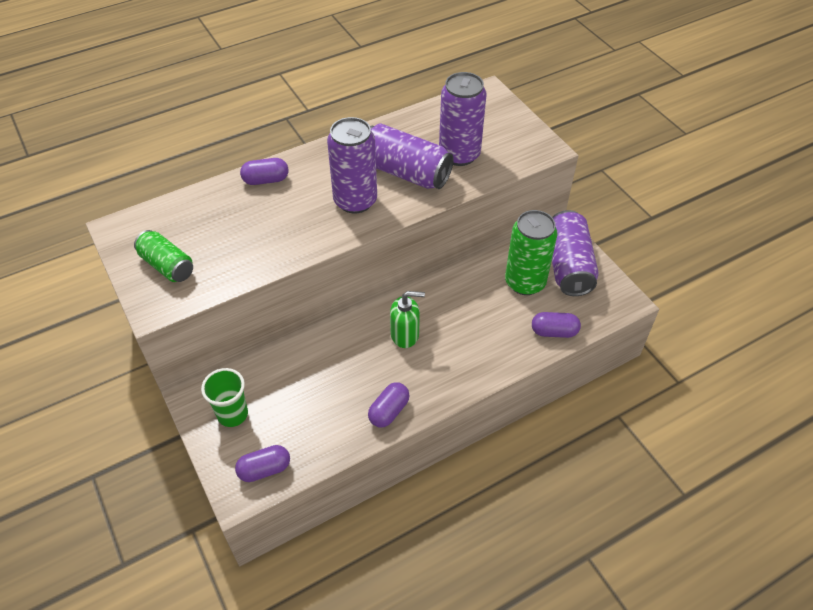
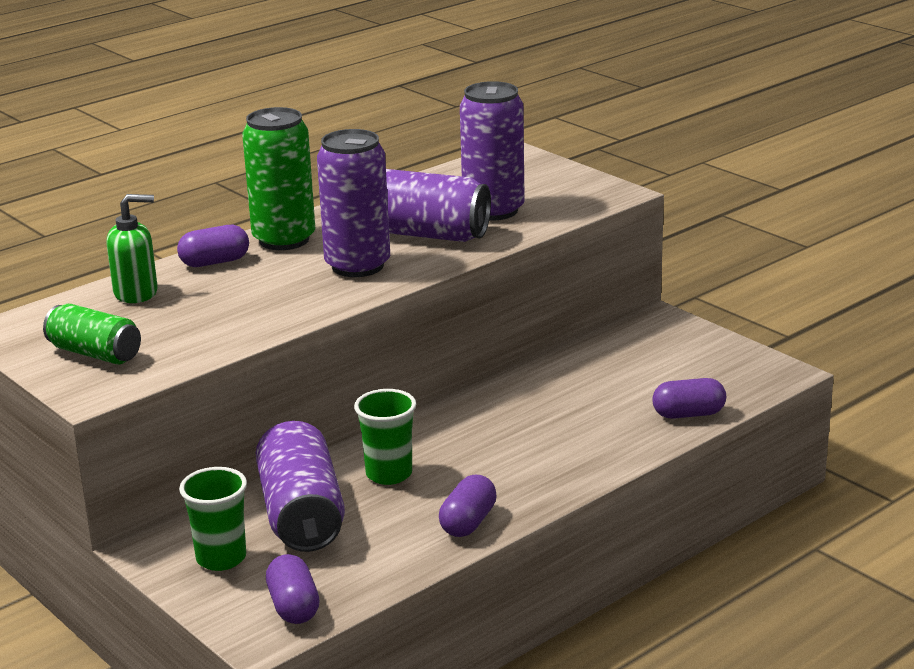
camera: 10 degrees left, 25 degrees down
(264, 469) = (293, 606): purple capsule -> purple capsule turned 75 degrees counterclockwise
(352, 354) = (389, 474): none -> green cup
(405, 335) = (464, 445): green soap dispenser -> green soap dispenser (136, 293)
(525, 282) = (627, 372): green can -> green can (284, 240)
(568, 265) = (684, 349): purple can -> purple can (301, 514)

